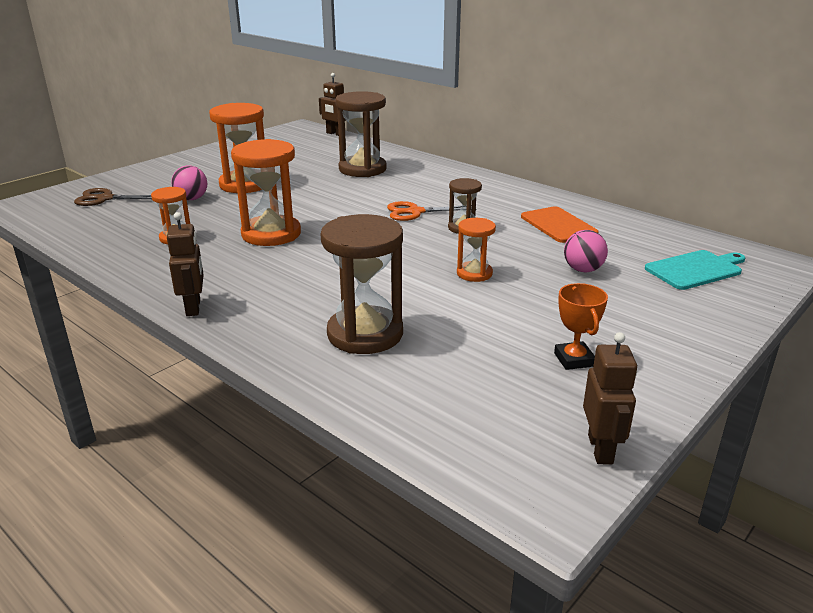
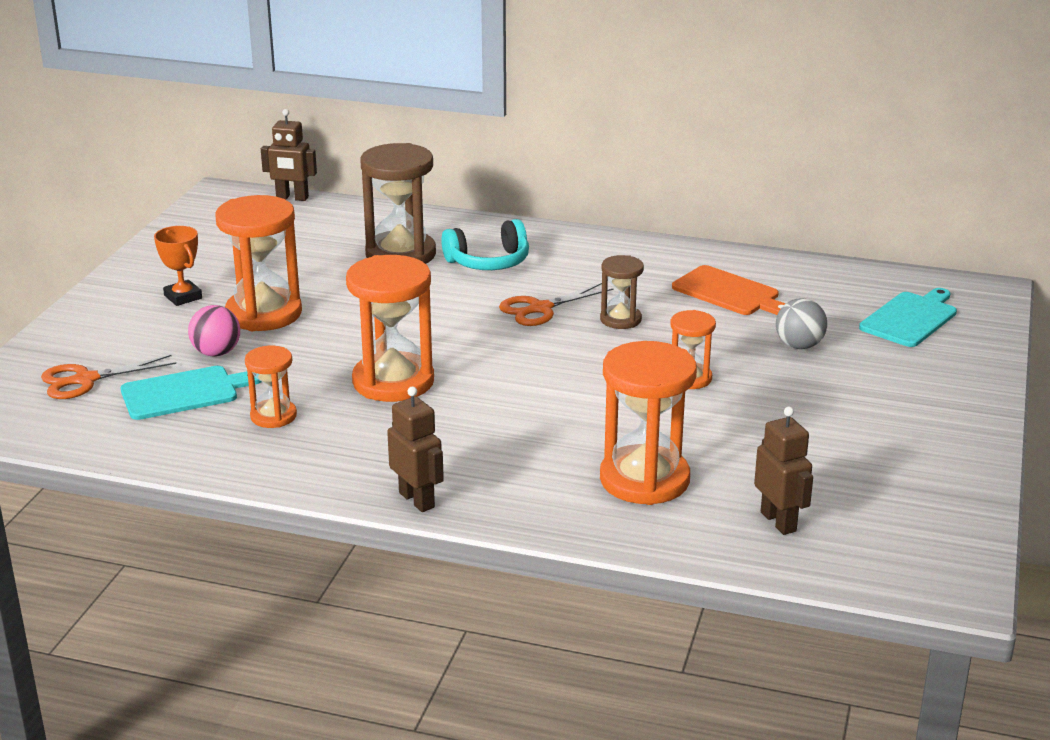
camera: 25 degrees left, 0 degrees up
(105, 198) = (85, 380): brown scissors -> orange scissors
(145, 215) = (184, 393): none -> turquoise cutting board
(365, 334) = (644, 479): brown hourglass -> orange hourglass
(412, 182) = (489, 262): none -> turquoise headphones
(574, 359) = (872, 452): orange trophy -> orange trophy (183, 297)
(583, 270) = (799, 346): pink ball -> grey ball
(601, 449) = (961, 530): brown robot -> brown robot (778, 521)

